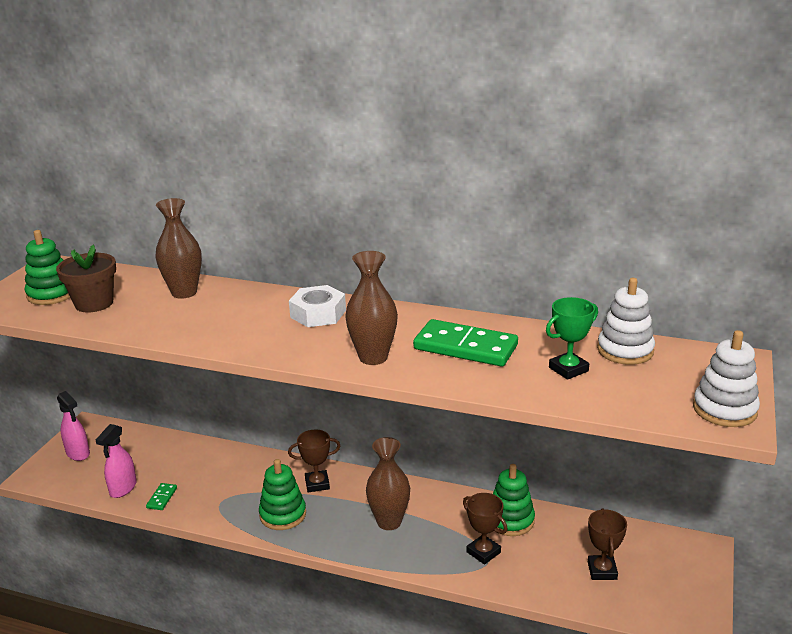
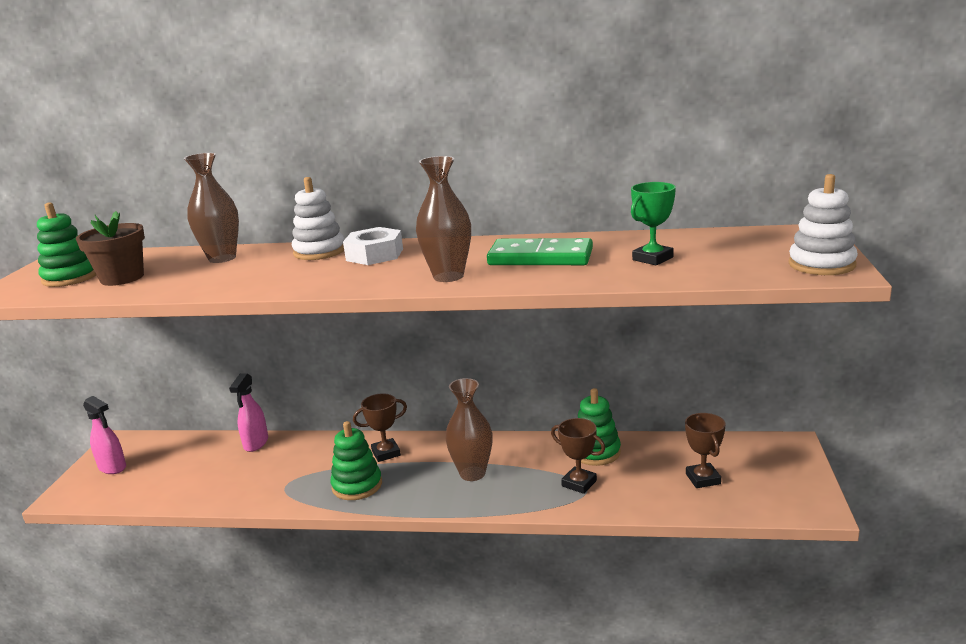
camera: 10 degrees left, 5 degrees down
(123, 488) = (171, 491): pink spray bottle -> pink spray bottle (256, 443)
(162, 498) = (218, 492): green domino -> none
(625, 350) = (699, 240): white stacking toy -> white stacking toy (319, 251)

